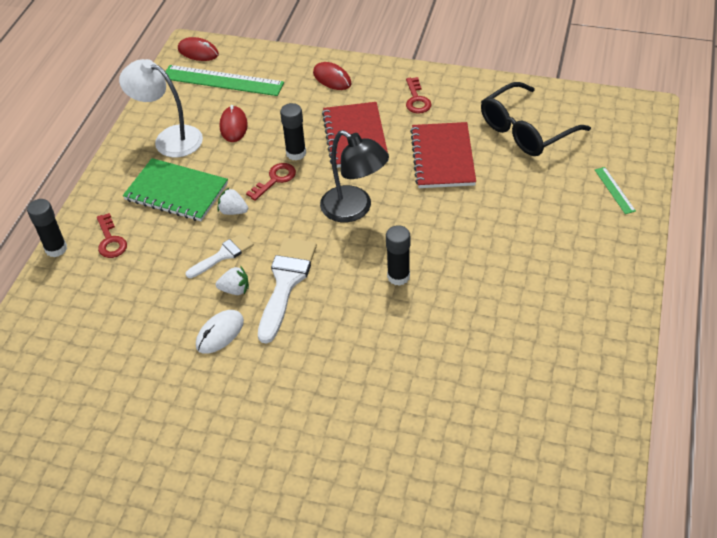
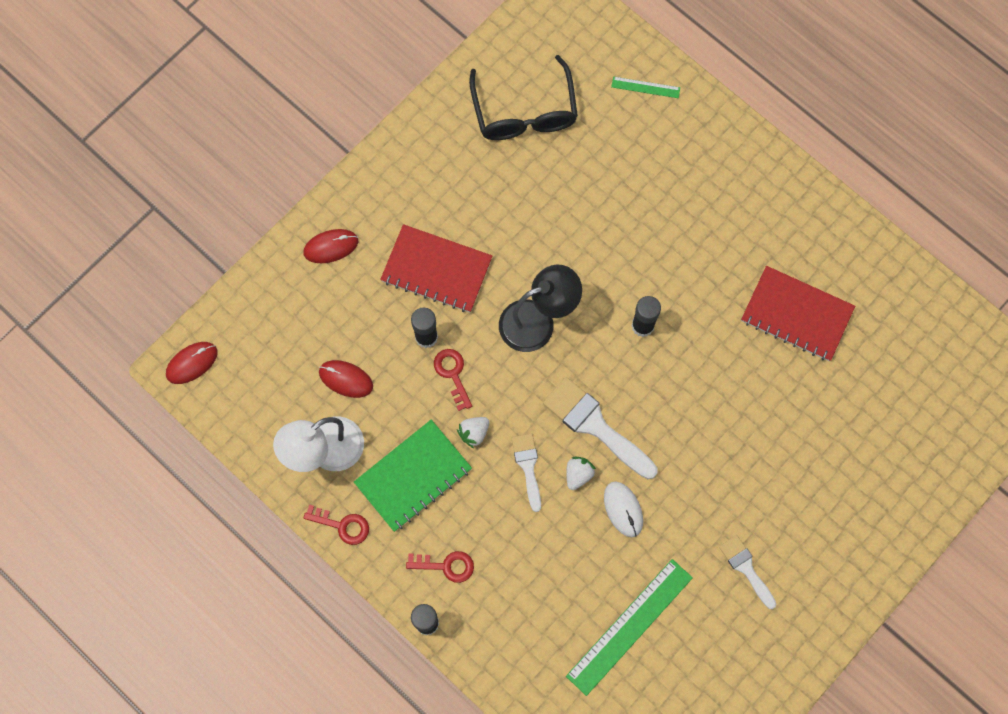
camera: 65 degrees left, 25 degrees up
(211, 451) = (746, 568): none -> white brush
(222, 80) = (261, 358): green ruler -> green ruler (629, 626)
(416, 99) = (417, 183): red key -> red key (342, 525)
(442, 157) = (515, 206): red notebook -> red notebook (796, 315)

